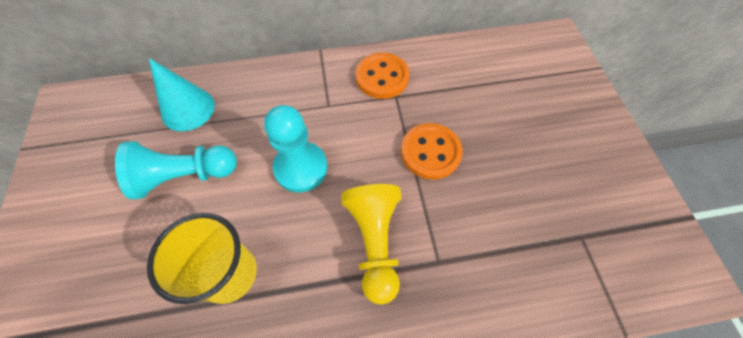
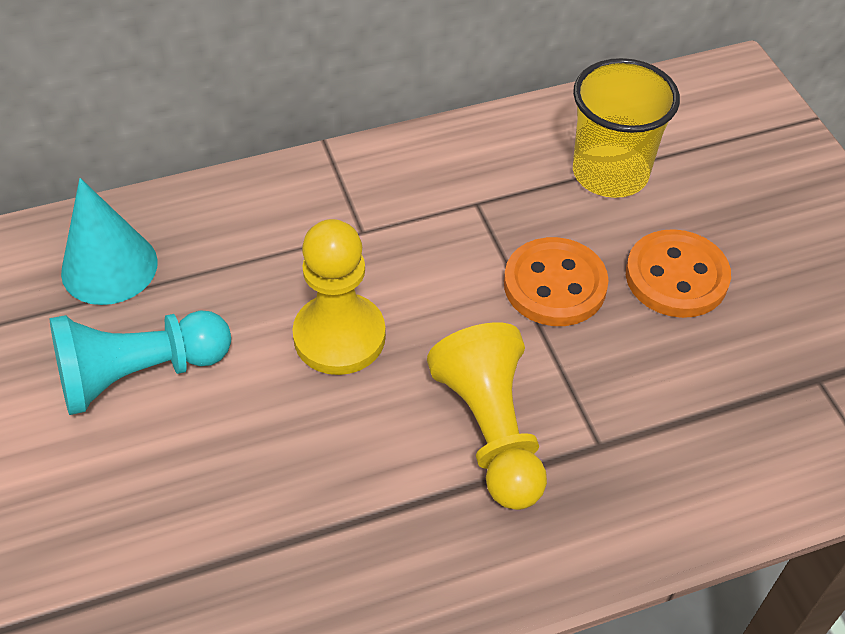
camera: 10 degrees left, 10 degrees down
(228, 273) = (259, 509): yellow cup -> yellow cup (610, 173)
(301, 168) = (339, 336): turquoise pawn -> yellow pawn
(382, 77) = (446, 175): orange button -> orange button (676, 277)

